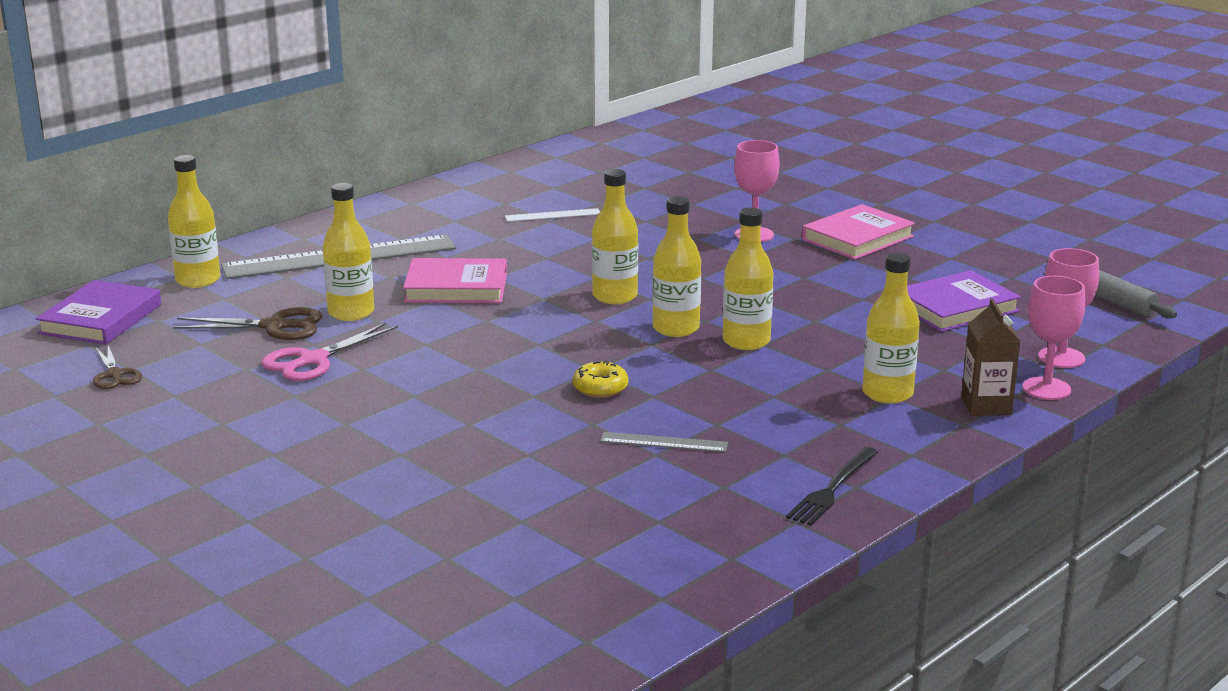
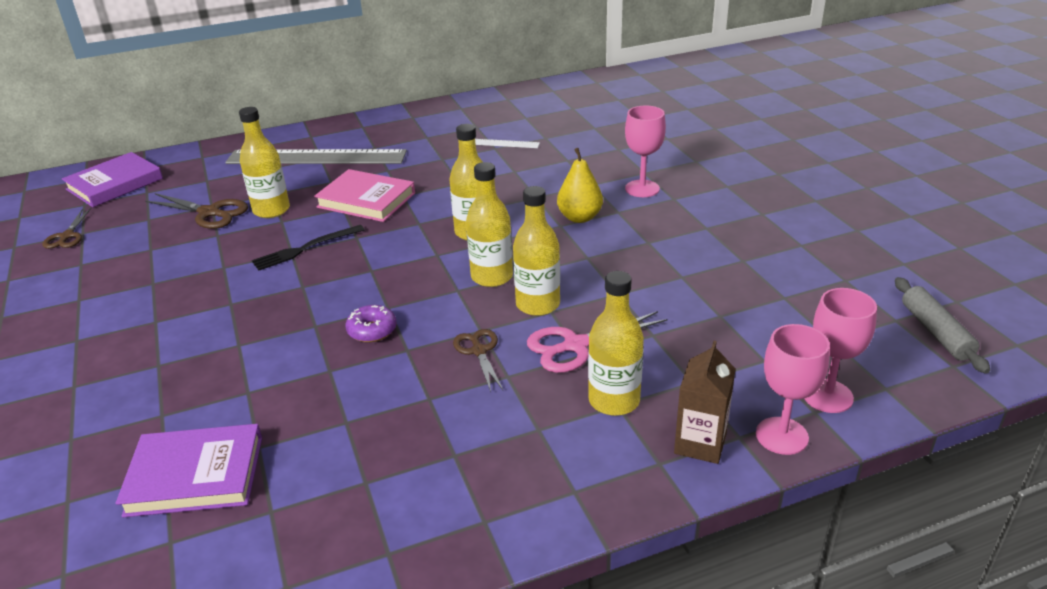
camera: 25 degrees right, 10 degrees up
(198, 280) = (207, 161): yellow bottle -> none
(313, 360) = (200, 251): pink scissors -> pink scissors (576, 345)
(600, 388) = (372, 330): yellow donut -> purple donut
(664, 442) = (364, 409): grey ruler -> none
(714, 268) = (579, 217): none -> yellow pear
(727, 384) = (479, 351): none -> brown scissors
(832, 489) = (459, 517): black fork -> black fork (305, 248)
(857, 238) = (730, 207): pink book -> none
(955, 308) = (762, 306): purple book -> purple book (195, 475)

